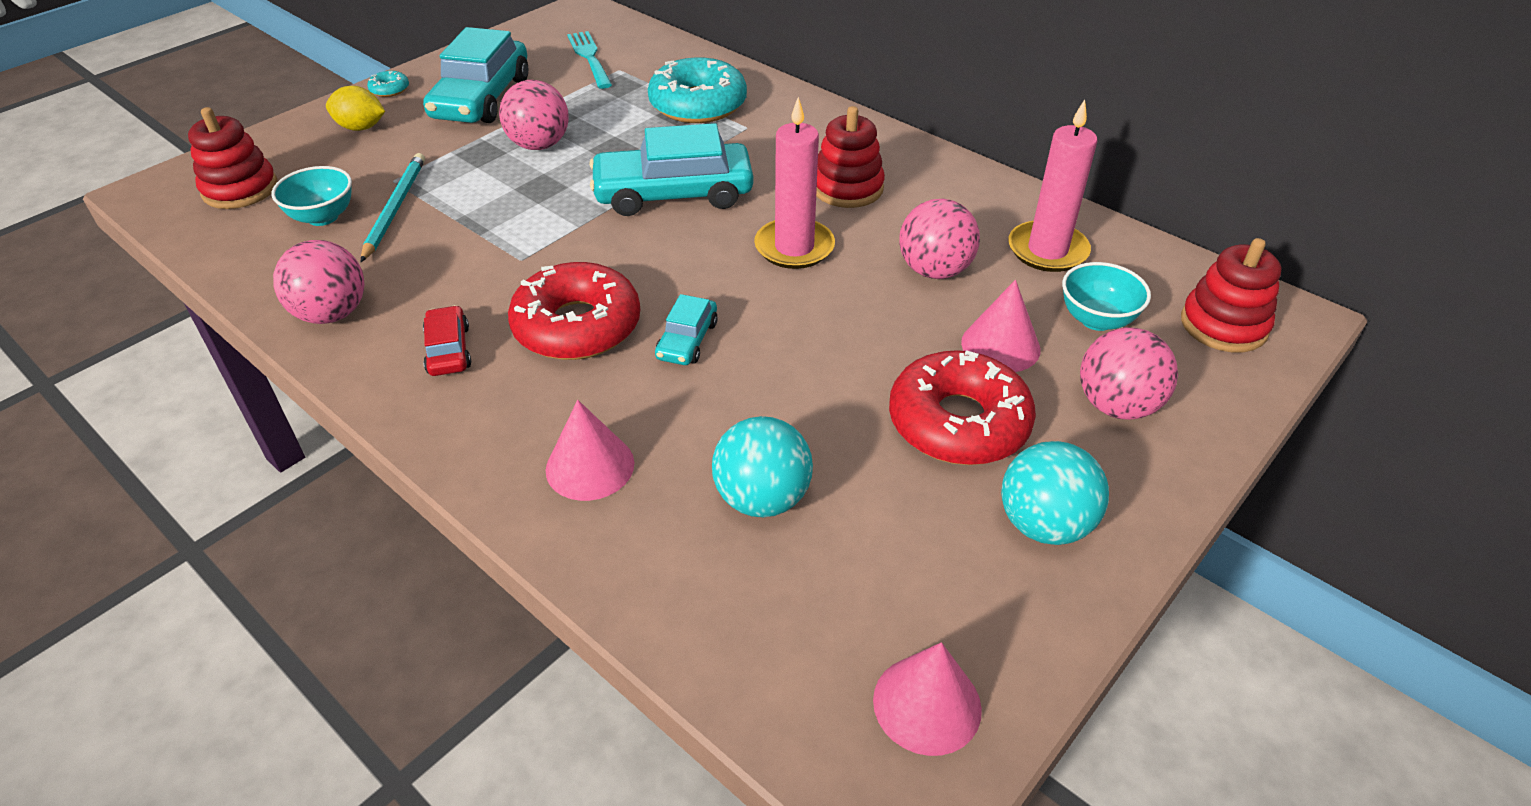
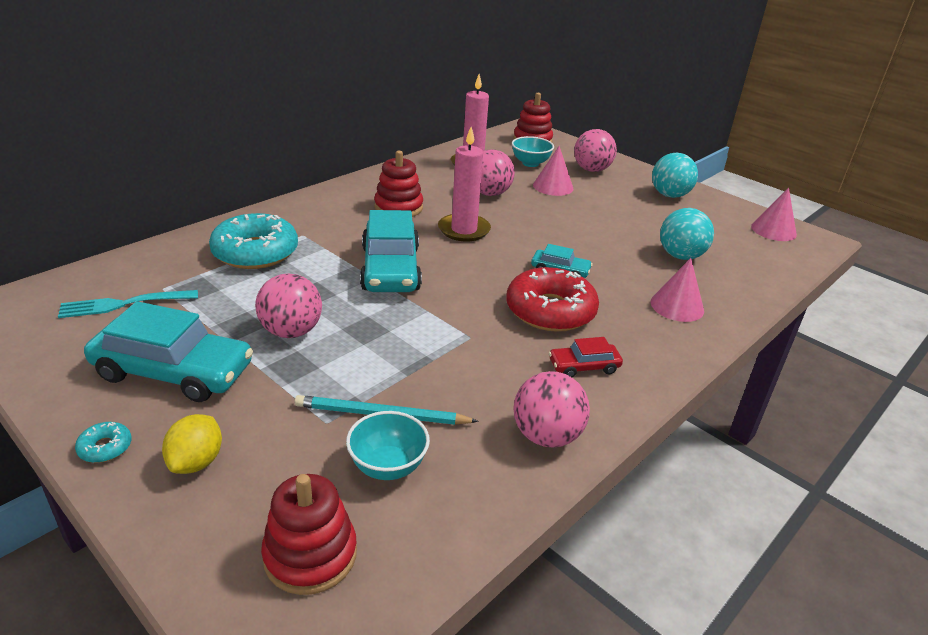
camera: 90 degrees left, 10 degrees down
(958, 422) = (612, 203): red donut -> none

